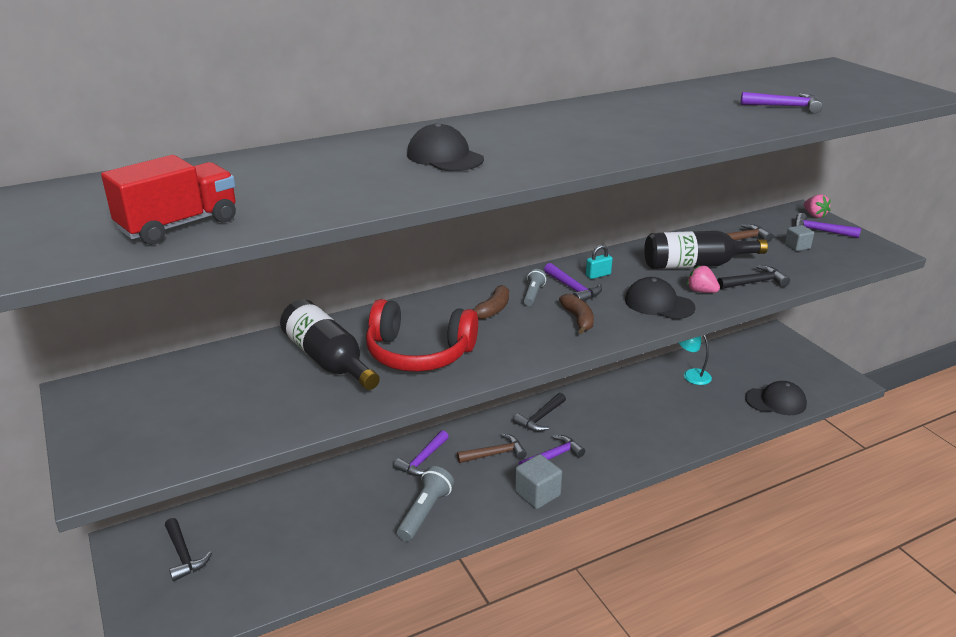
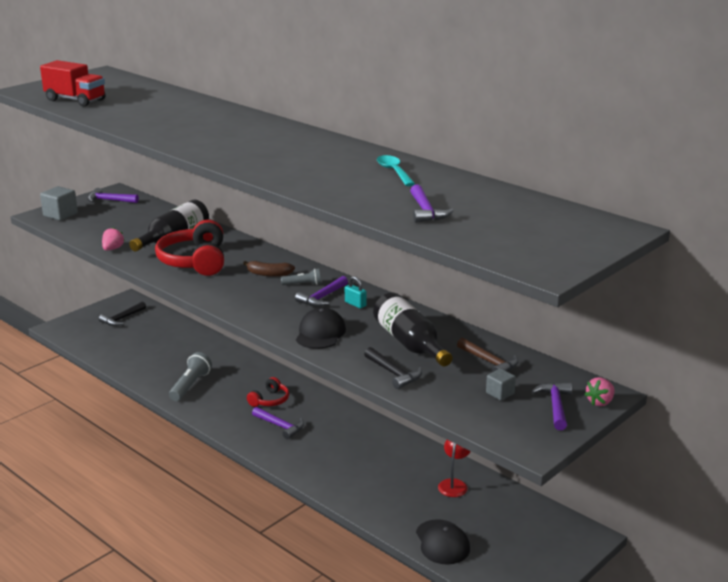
camera: 70 degrees right, 5 degrees down
(422, 460) = (246, 373): purple hammer -> purple hammer (109, 200)
(425, 512) = (190, 385): grey flashlight -> grey flashlight turned 75 degrees counterclockwise
(444, 157) = (209, 129): black cap -> none
(495, 454) = (270, 400): brown hammer -> red headphones
(537, 494) = (230, 426): grey cube -> grey cube (60, 215)
(540, 418) = (328, 412): black hammer -> none
(578, 319) = (273, 305): brown banana -> none
(665, 102) = (394, 172): none -> turquoise spoon
(691, 375) = (454, 484): turquoise lamp -> red lamp
(701, 291) = (357, 349): pink strawberry -> pink strawberry (113, 249)

